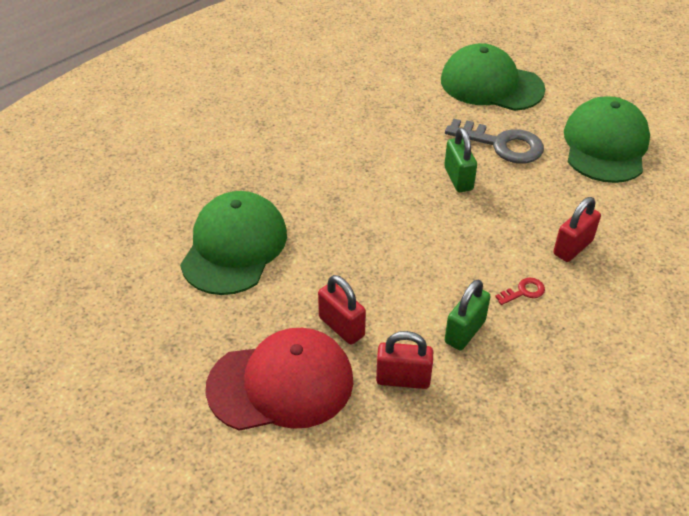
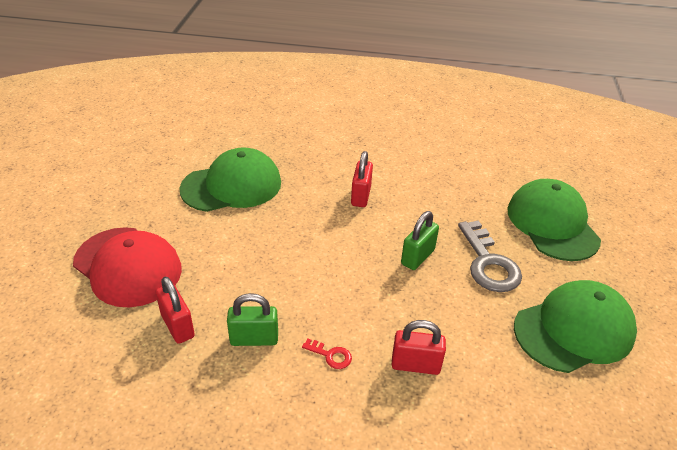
camera: 50 degrees right, 5 degrees down
(341, 326) = (203, 269): red padlock -> red padlock (361, 196)

